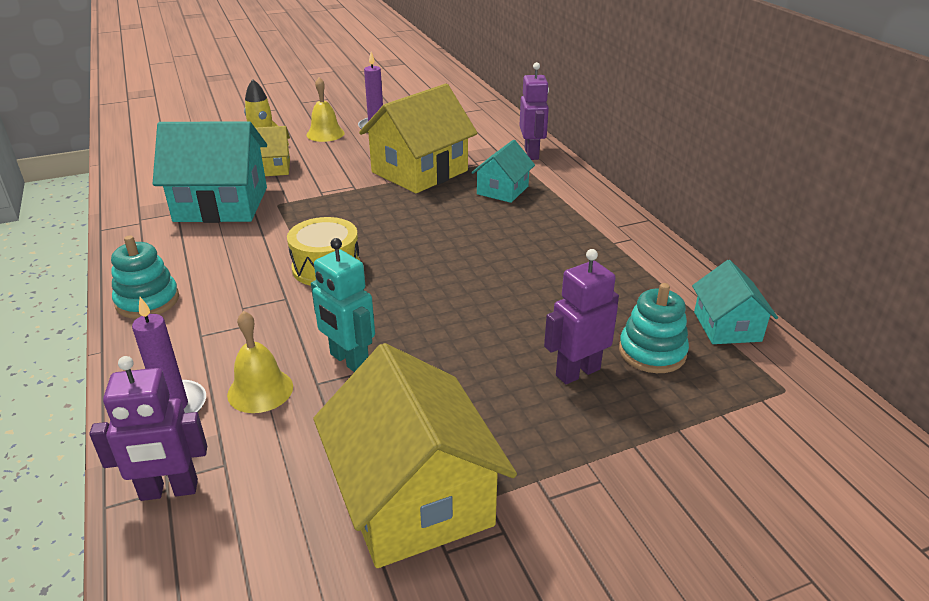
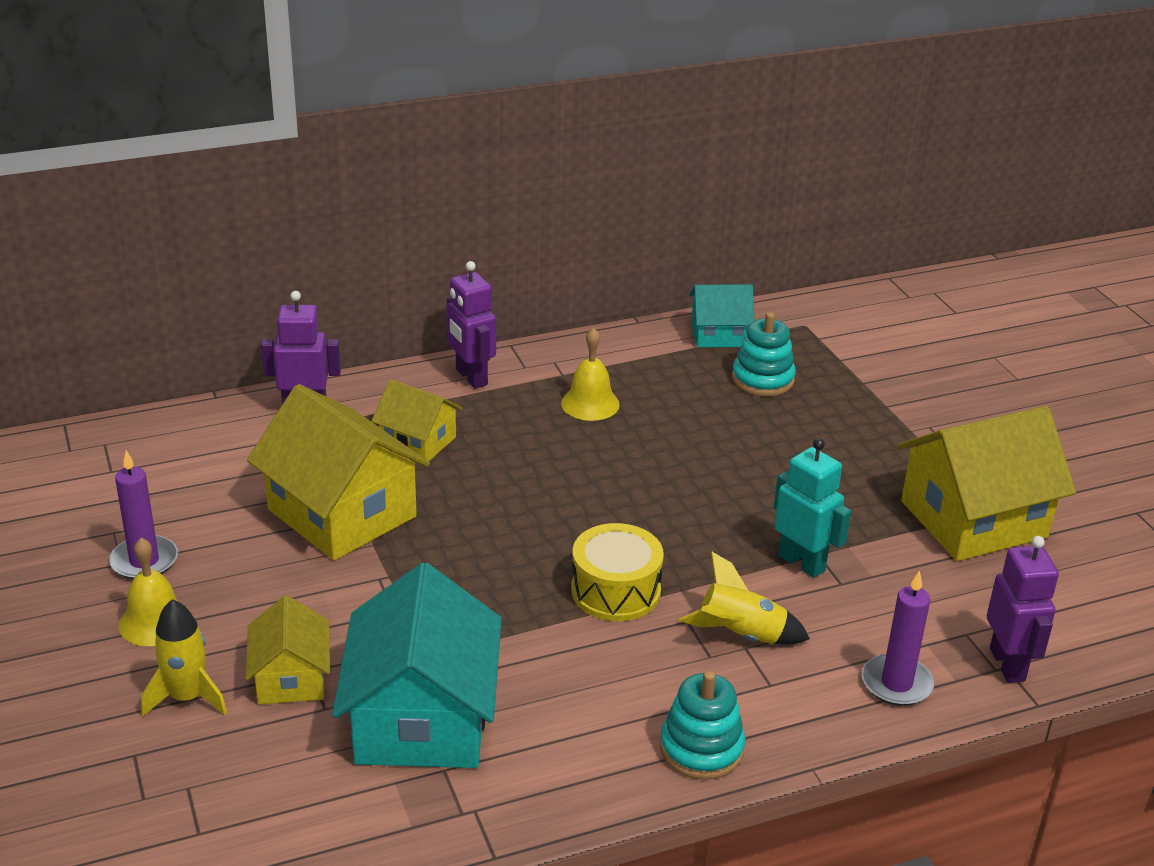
camera: 90 degrees left, 0 degrees up
(260, 390) = (859, 622): yellow bell -> yellow bell (590, 403)
(261, 323) = (741, 635): none -> yellow rocket
(349, 361) = (802, 563): turquoise robot -> turquoise robot turned 90 degrees counterclockwise
(502, 190) = (418, 441): turquoise house -> yellow house
(577, 372) = (798, 423): purple robot -> purple robot (471, 377)

